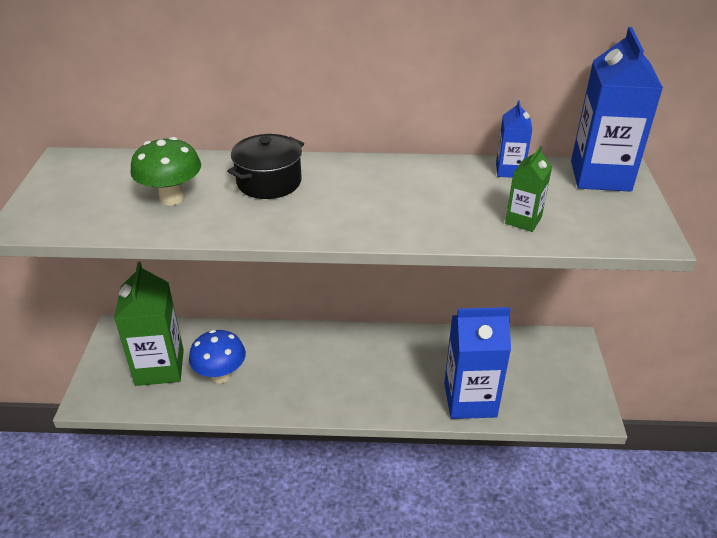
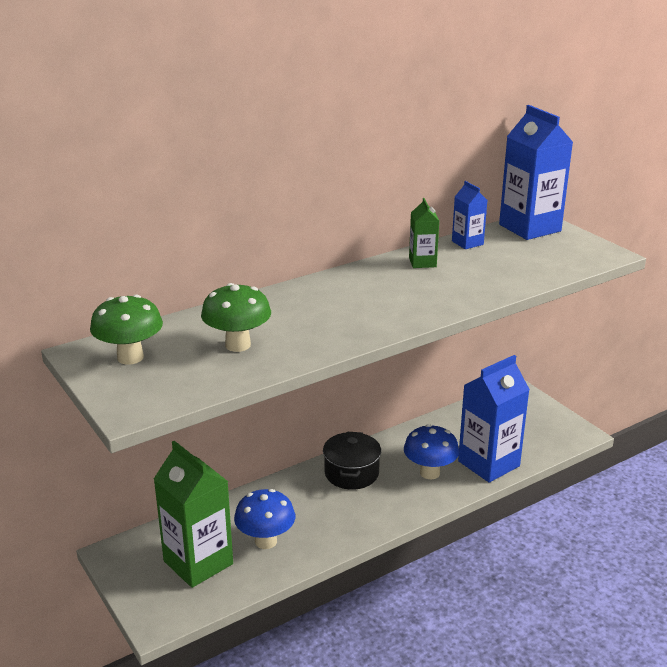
camera: 35 degrees left, 10 degrees down
(87, 177) = (130, 357): none -> green mushroom
(269, 182) = (301, 307): black pot -> black pot (351, 473)
(408, 382) = (429, 473): none -> blue mushroom
(523, 220) = (520, 270): green carton -> green carton (422, 262)

